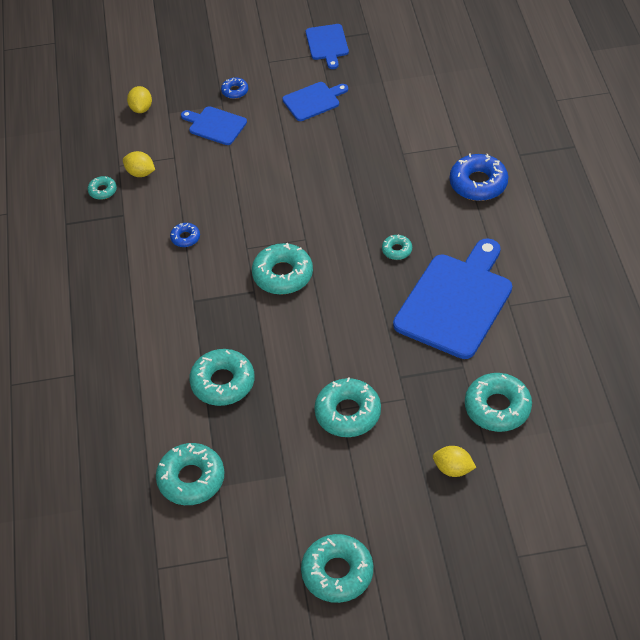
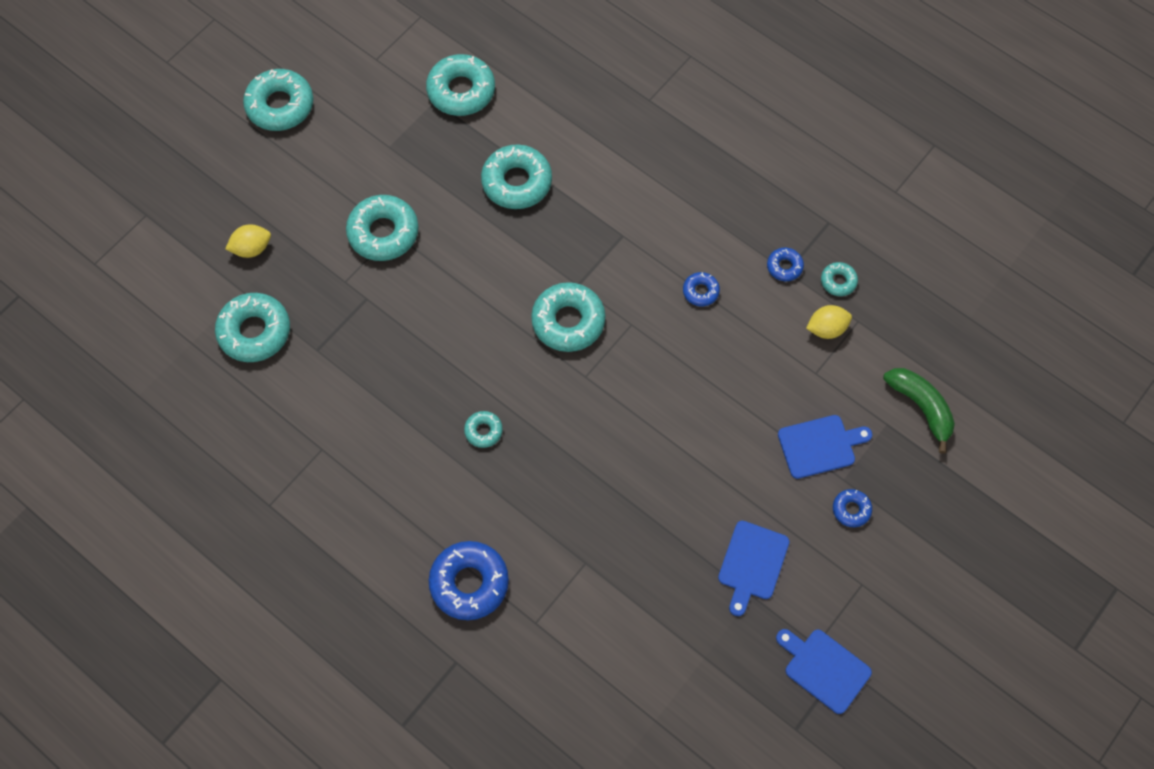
camera: 135 degrees right, 15 degrees up
(121, 218) = (784, 267): none -> blue donut
(141, 108) = (921, 407): yellow lemon -> green banana
(456, 302) = (376, 414): blue cutting board -> none

